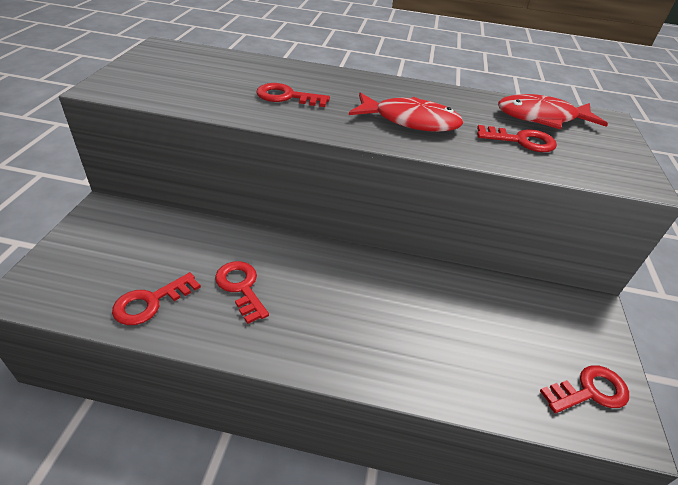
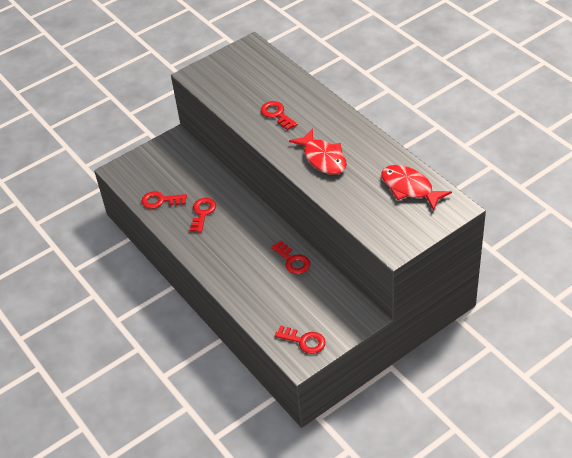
camera: 50 degrees right, 5 degrees up
(521, 141) = (367, 197): red key -> red key (292, 260)

